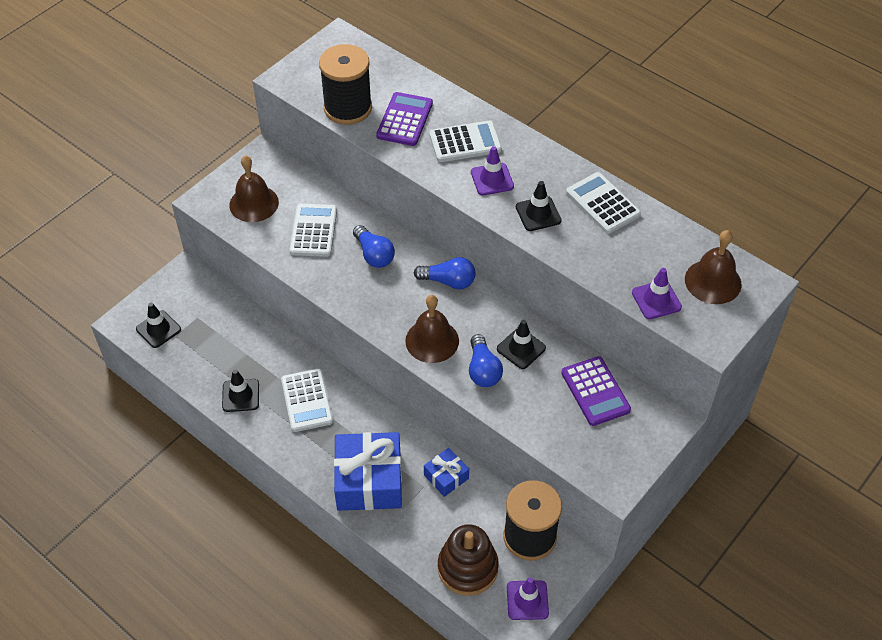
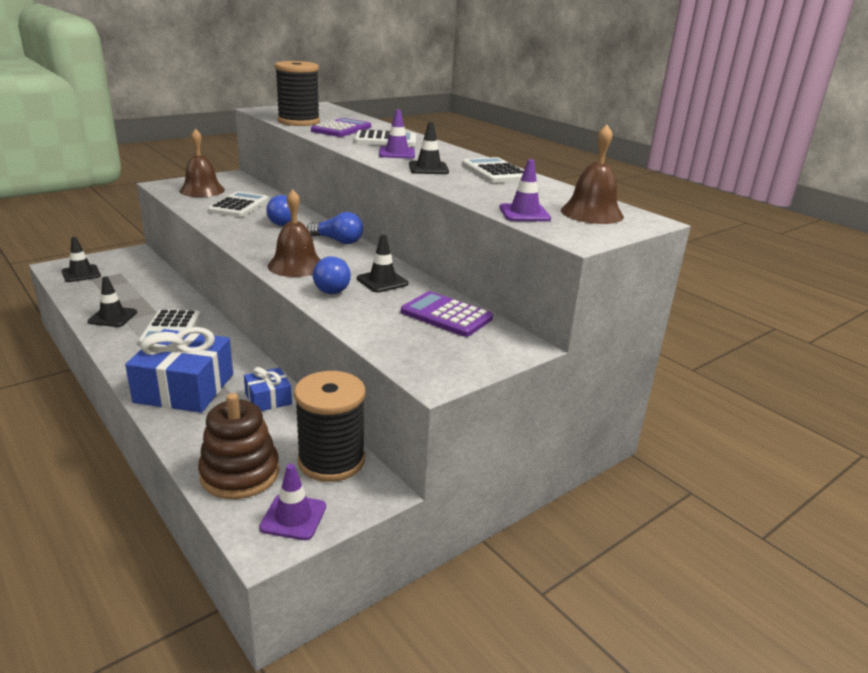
camera: 10 degrees right, 25 degrees down
(595, 391) = (446, 315): purple calculator -> purple calculator turned 135 degrees clockwise

